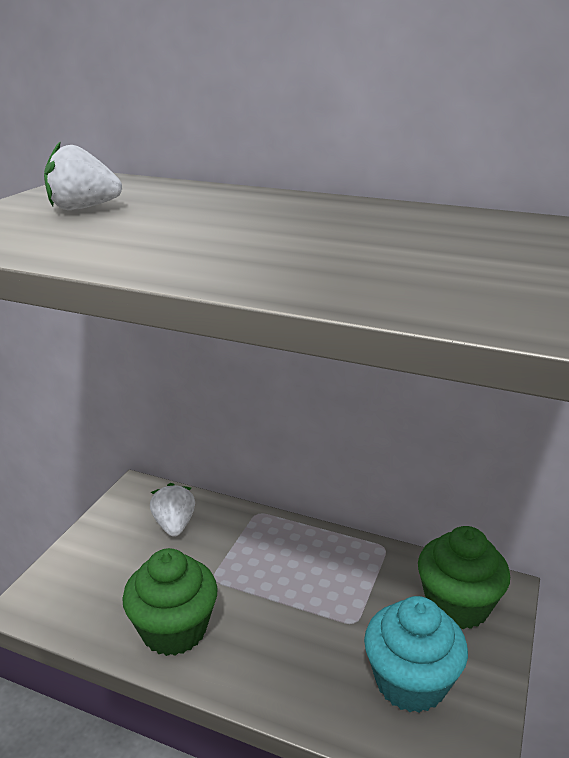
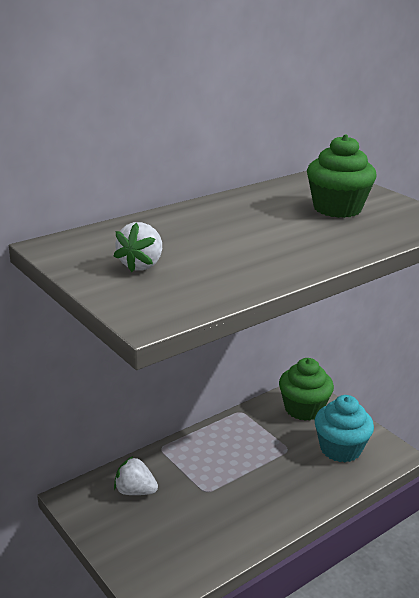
camera: 60 degrees left, 0 degrees up
(174, 629) = (237, 524): green cupcake -> green cupcake (337, 208)

